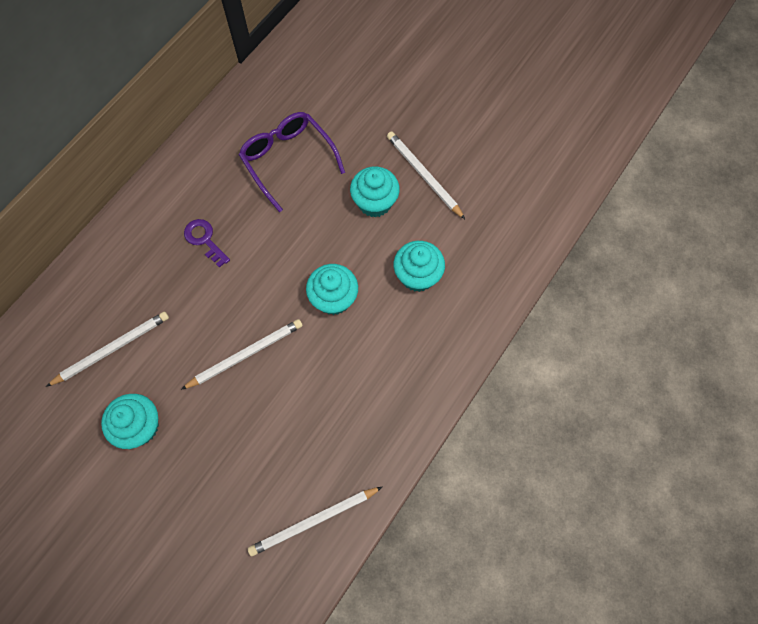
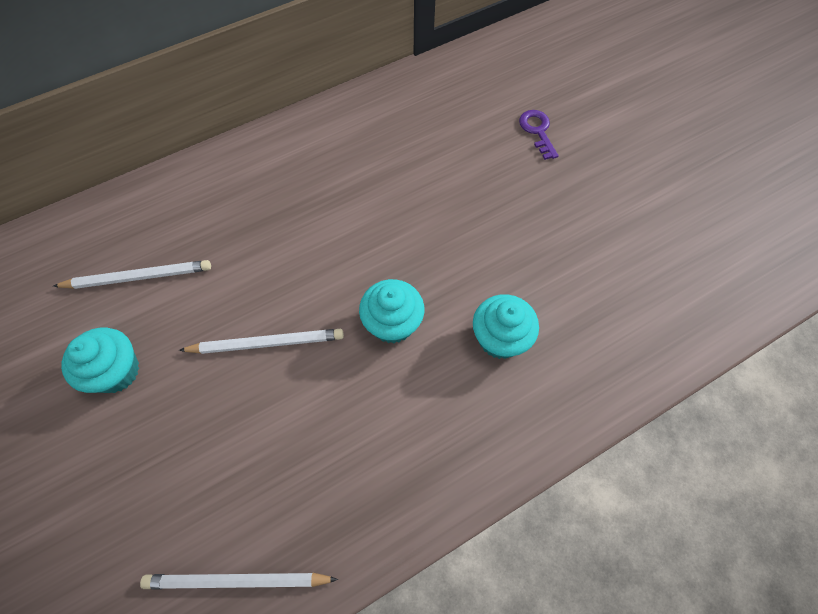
camera: 25 degrees right, 5 degrees down
(204, 239) = (290, 206): purple key -> purple key (537, 131)
(288, 160) = (415, 161): purple glasses -> none
(375, 202) = (487, 239): turquoise cupcake -> none
(423, 175) = (556, 232): white pencil -> none

